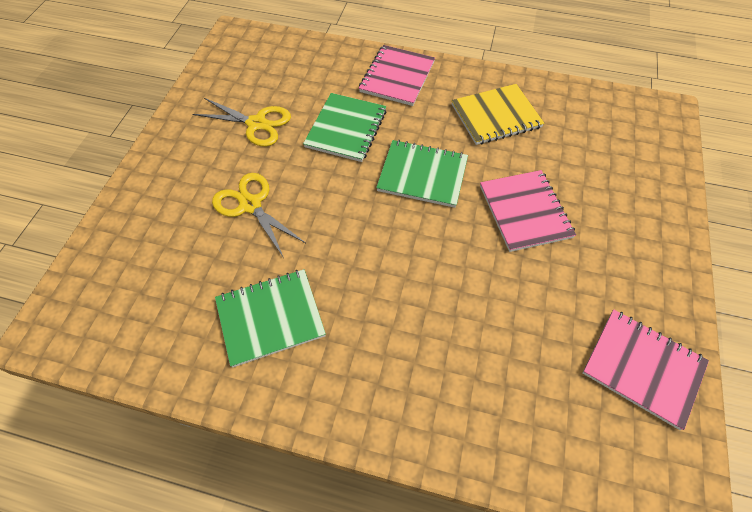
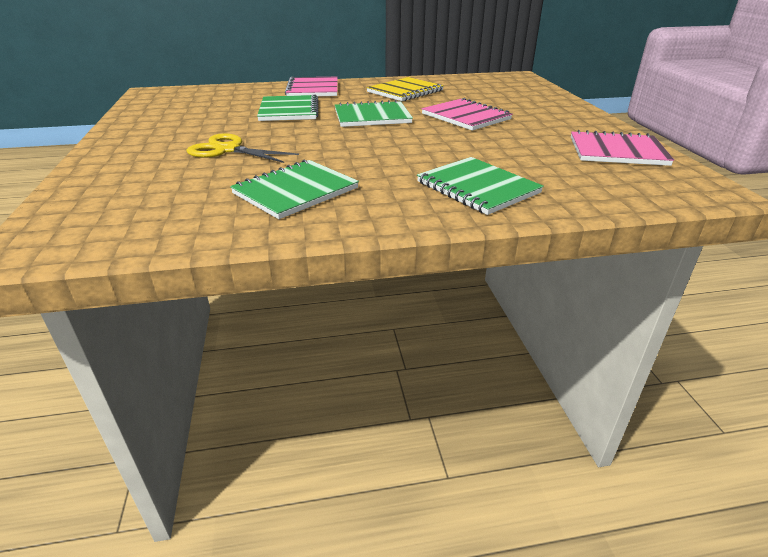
camera: 25 degrees left, 25 degrees down
(256, 124) = (203, 119): yellow scissors -> none
(435, 384) = (477, 188): none -> green notebook

